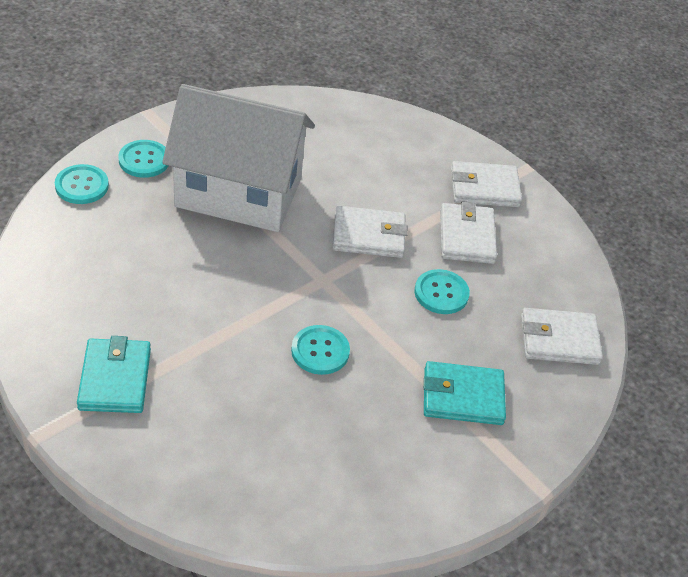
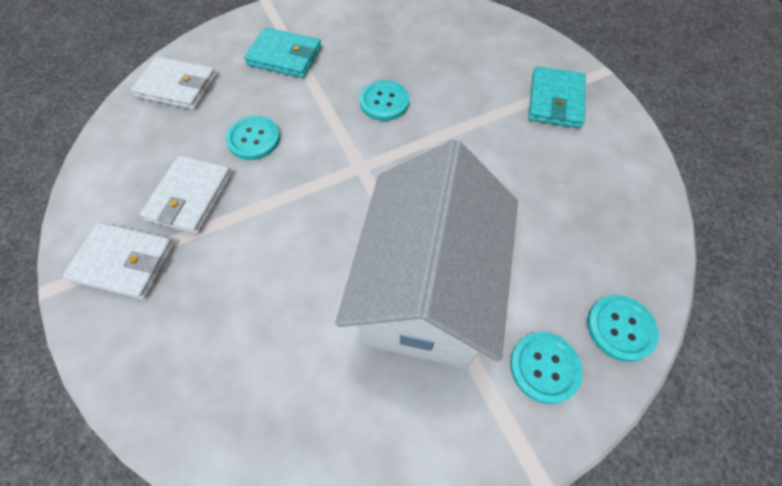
camera: 160 degrees left, 15 degrees up
(238, 193) = (426, 292): white house -> white house turned 75 degrees clockwise
(368, 235) = (295, 211): white wallet -> none

